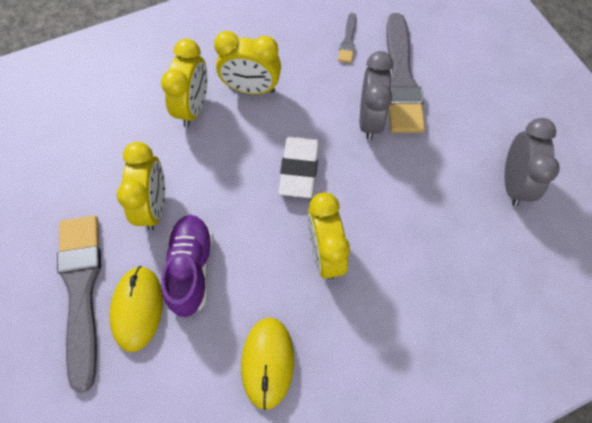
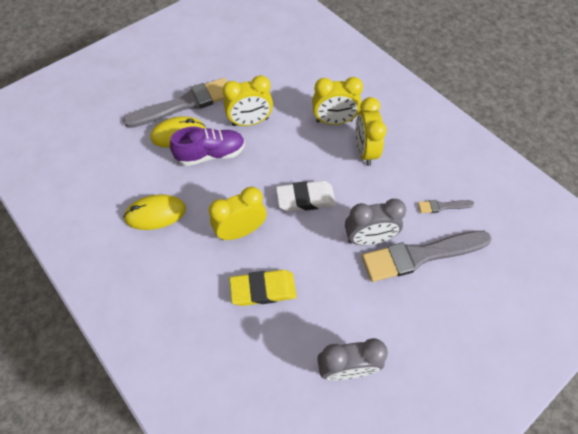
camera: 75 degrees right, 5 degrees down
(410, 245) = (263, 289): none -> yellow eraser

